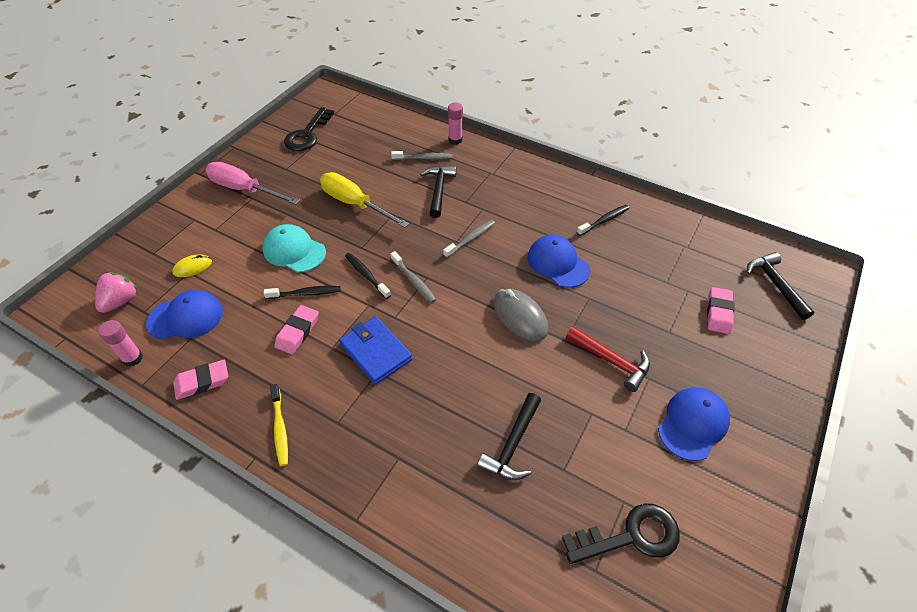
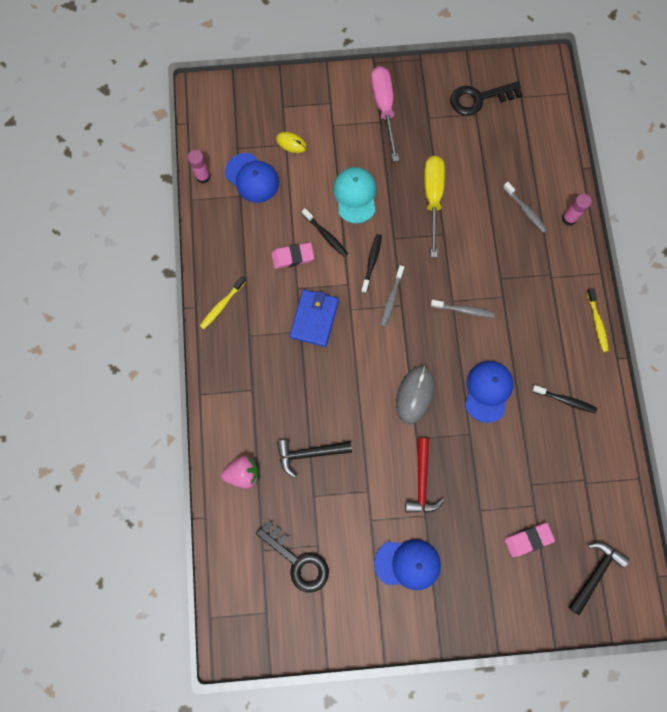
camera: 55 degrees right, 25 degrees up
(121, 301) = (234, 127): pink strawberry -> pink strawberry (243, 473)
(202, 382) = (218, 232): pink eraser -> none
(438, 190) = (497, 249): black hammer -> none
(553, 169) = (597, 323): none -> yellow toothbrush

